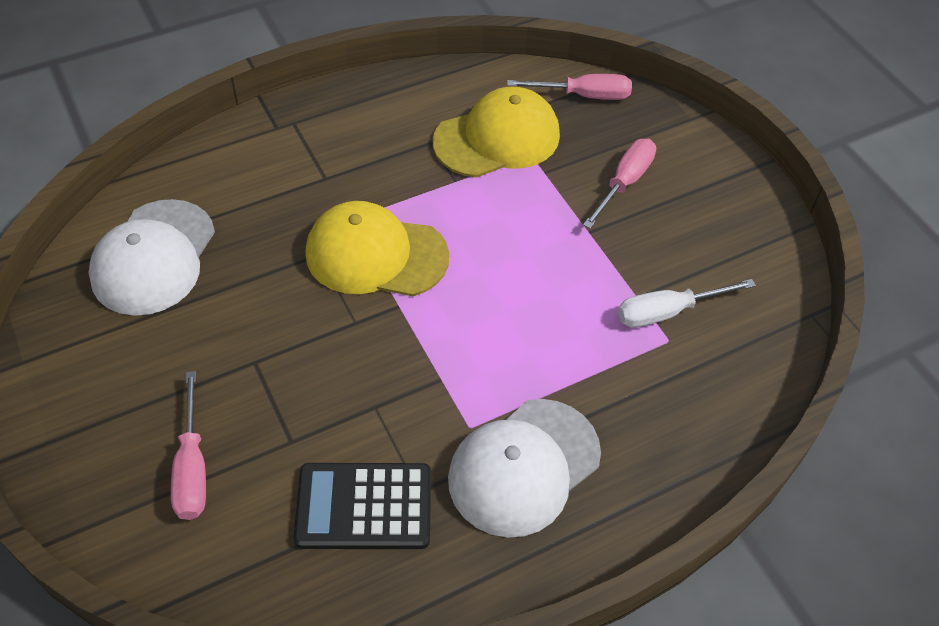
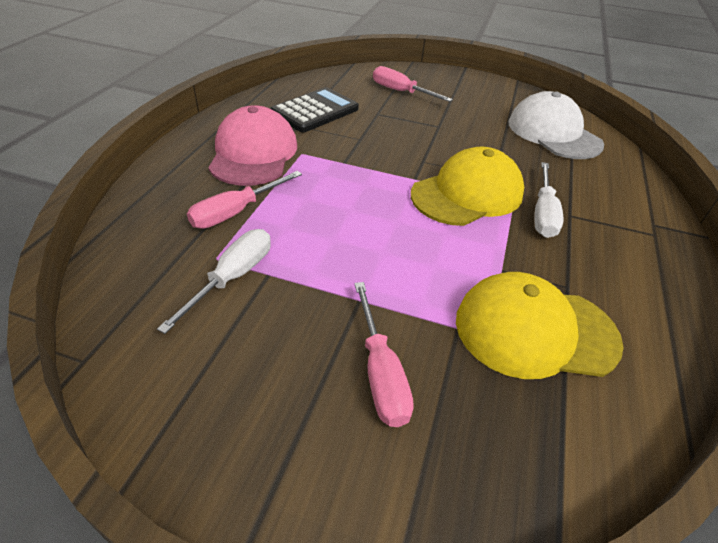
camera: 135 degrees right, 10 degrees down
(345, 193) = (543, 214): none -> white screwdriver
(497, 138) = (535, 330): yellow cap -> yellow cap turned 75 degrees clockwise
(523, 467) = (253, 153): white cap -> pink cap
(583, 95) = (549, 463): pink screwdriver -> pink screwdriver (236, 212)

